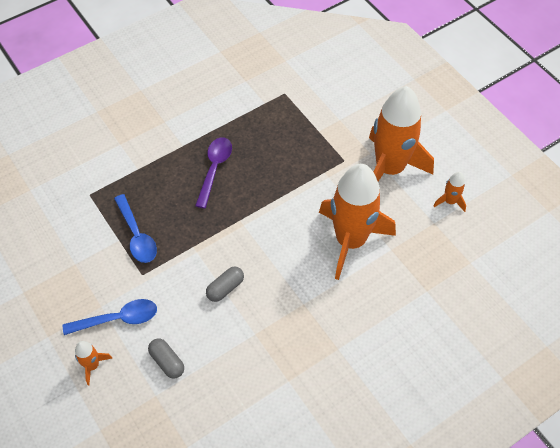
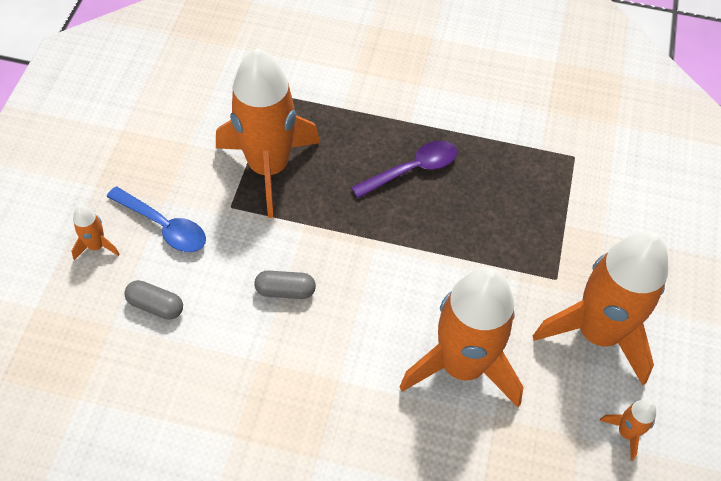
camera: 45 degrees right, 0 degrees up
(137, 235) = (268, 167): blue spoon -> orange rocket
(167, 362) = (156, 306): grey capsule -> grey capsule turned 75 degrees counterclockwise

